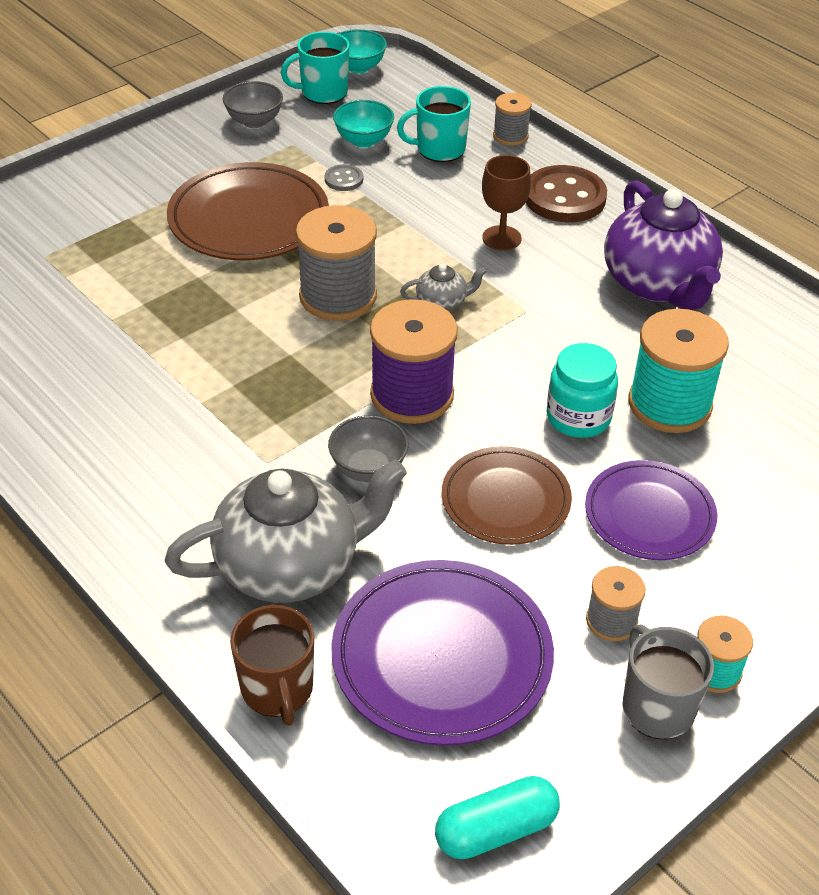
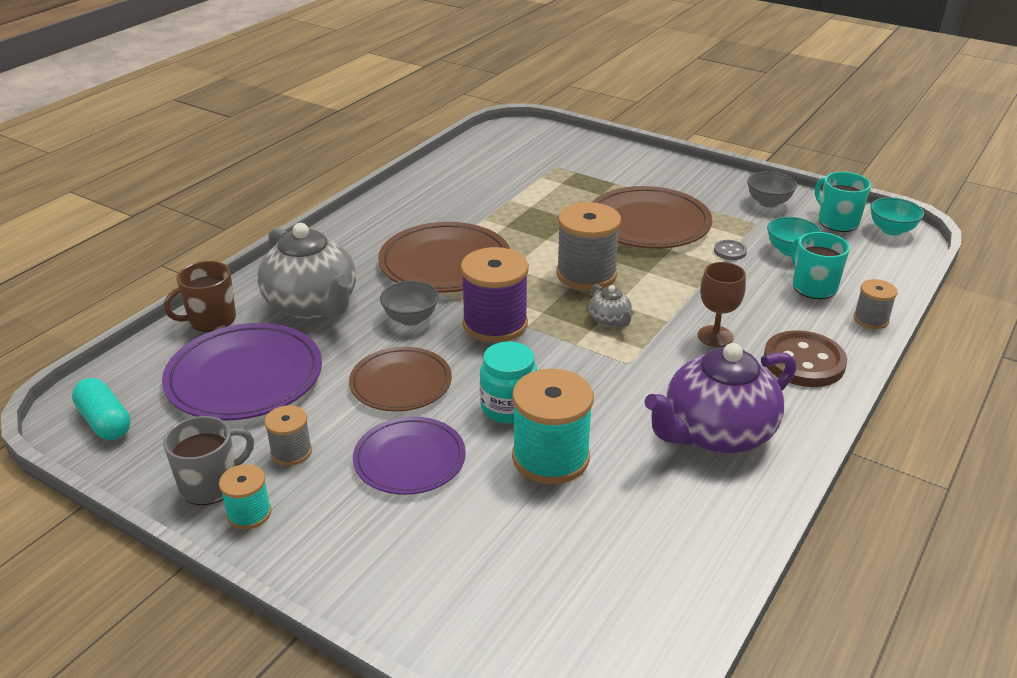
camera: 75 degrees right, 10 degrees down
(248, 413) = (445, 263): none -> brown plate

